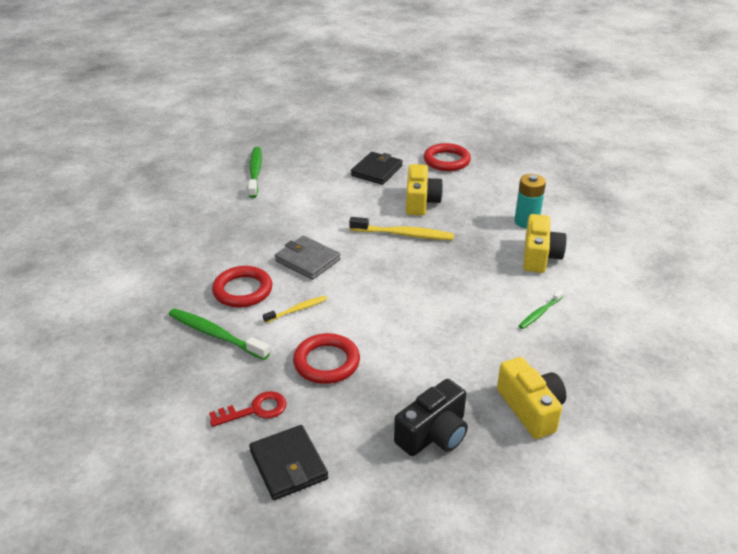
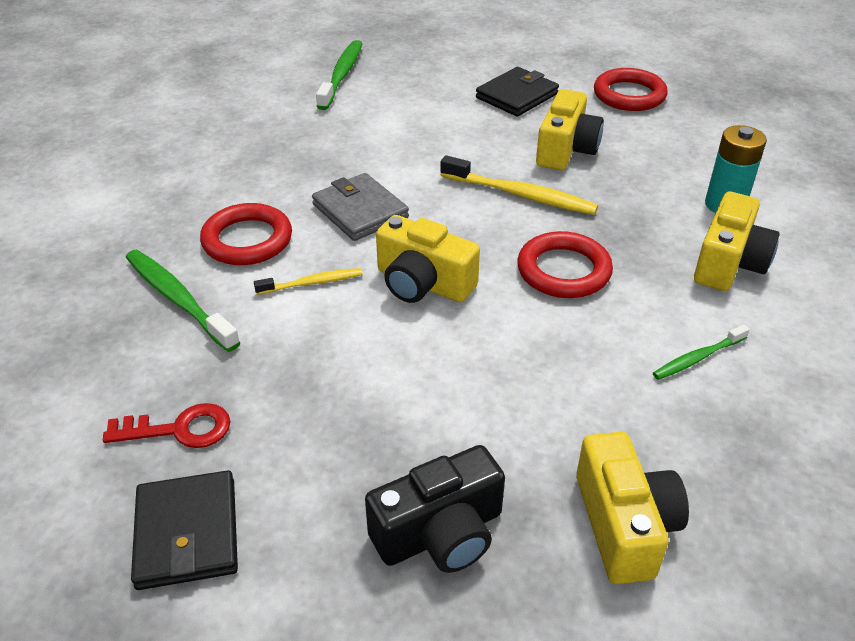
camera: 15 degrees right, 5 degrees up
(326, 362) = (320, 374): red ring -> red ring (563, 271)
(366, 298) = (423, 283): none -> yellow camera

